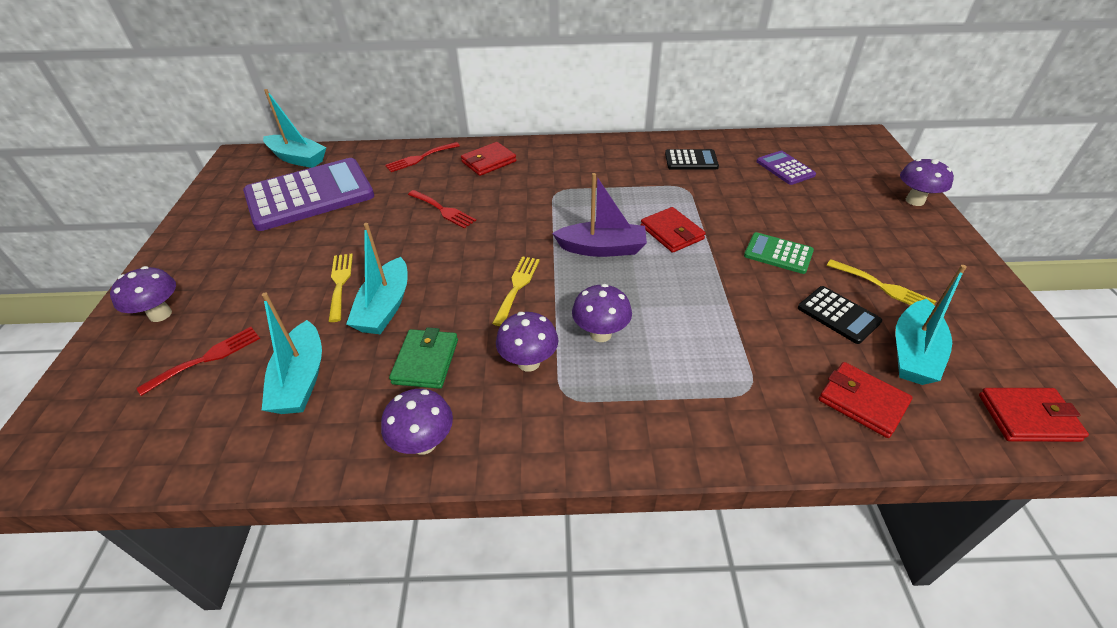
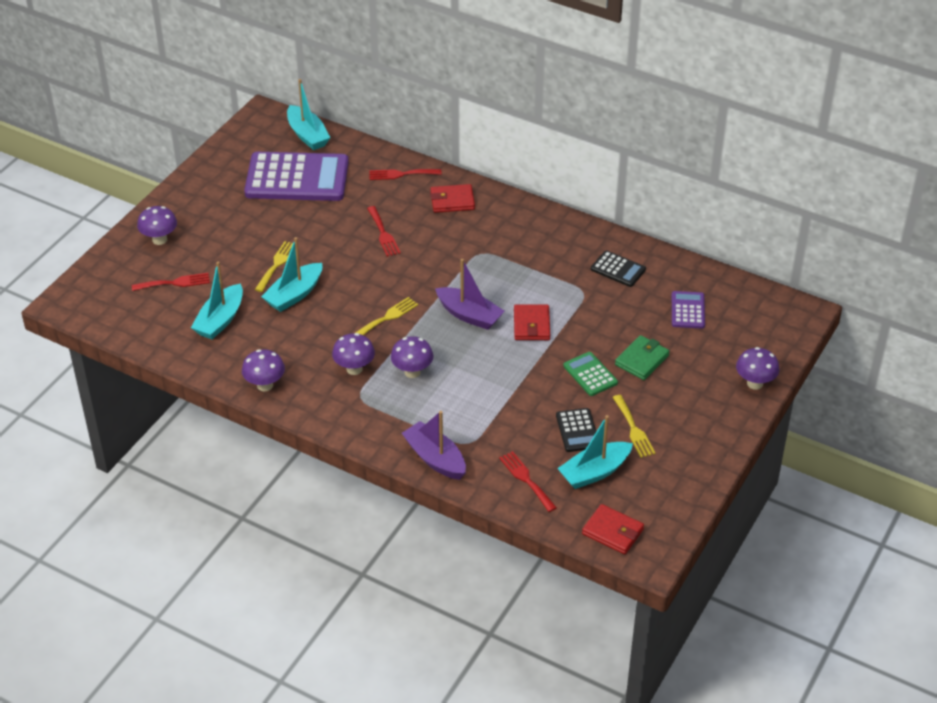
camera: 30 degrees right, 0 degrees up
(426, 361) = (295, 341): green wallet -> green wallet (642, 360)
(735, 432) = (435, 458): none -> purple boat
(862, 402) = (526, 479): red wallet -> red fork

